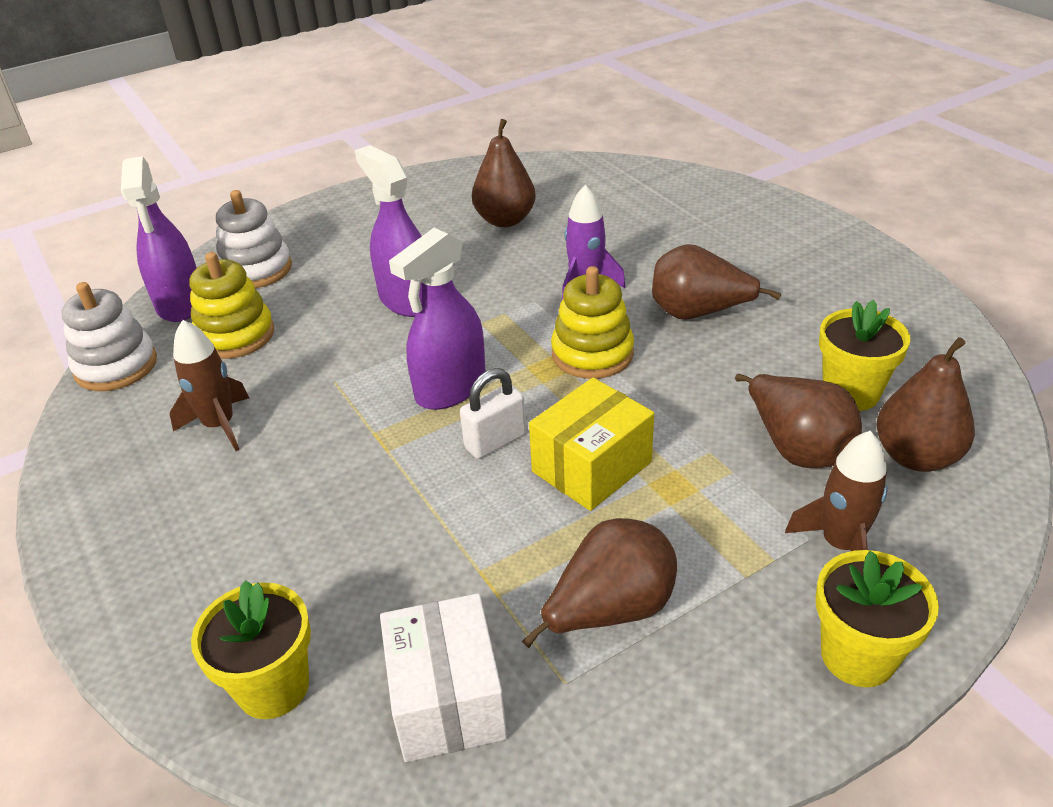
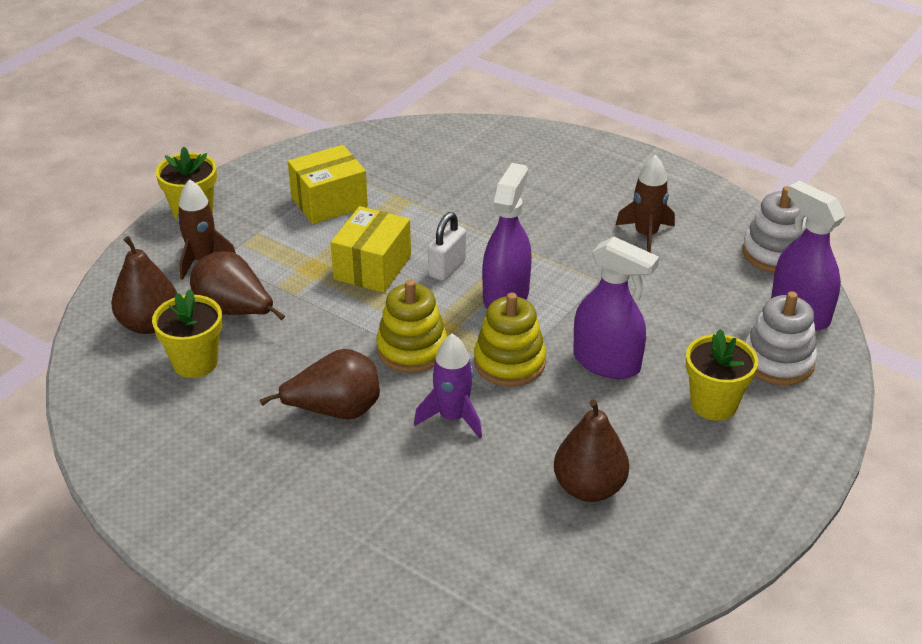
camera: 155 degrees right, 0 degrees up
(235, 335) = (716, 297): yellow stacking toy -> yellow stacking toy (509, 362)
(273, 687) = (481, 141): yellow flower pot -> yellow flower pot (713, 404)
(447, 699) = (394, 155): white box -> none
(610, 610) = (329, 202): brown pear -> yellow box

